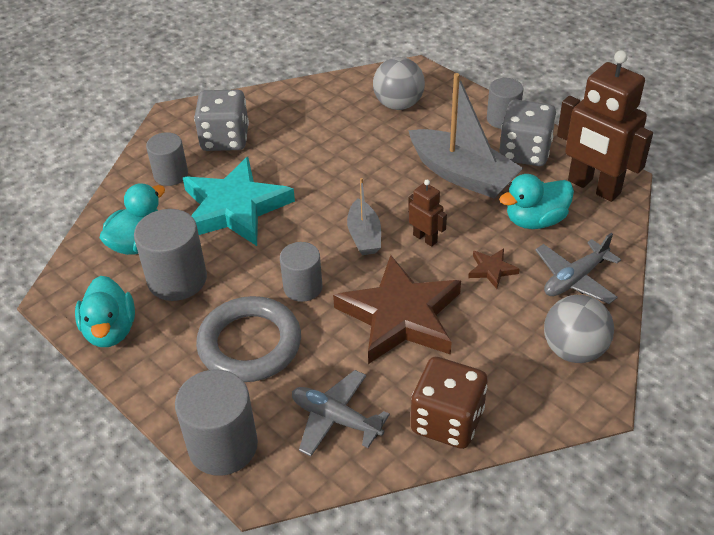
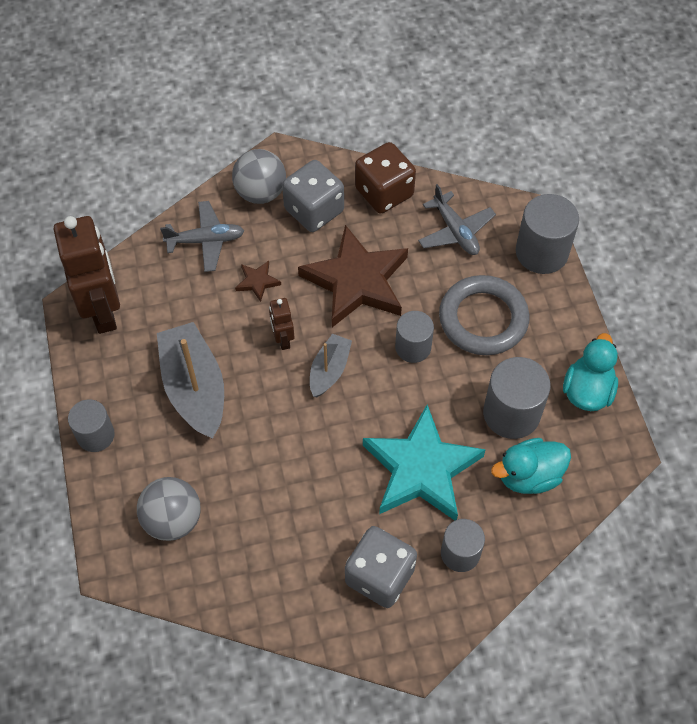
camera: 150 degrees left, 15 degrees up
(525, 152) = (118, 382): grey dice -> grey dice (314, 210)
(535, 220) = (182, 306): turquoise duck -> none

